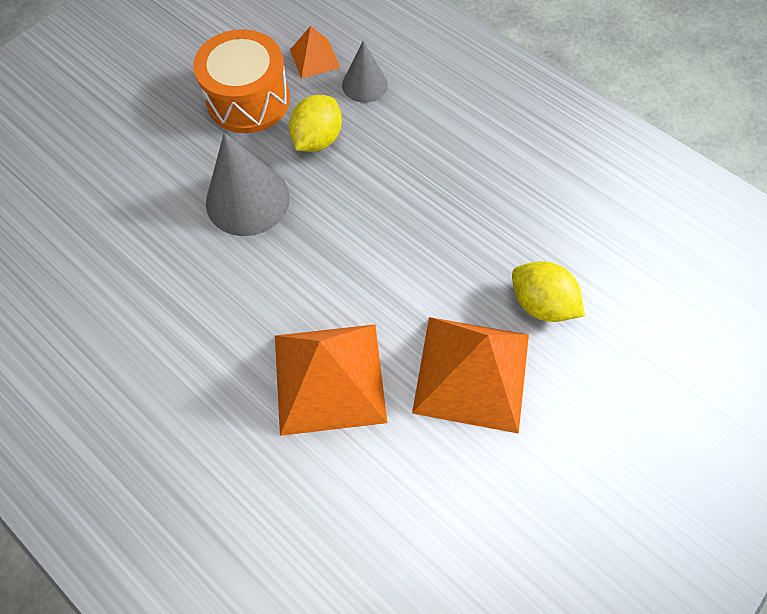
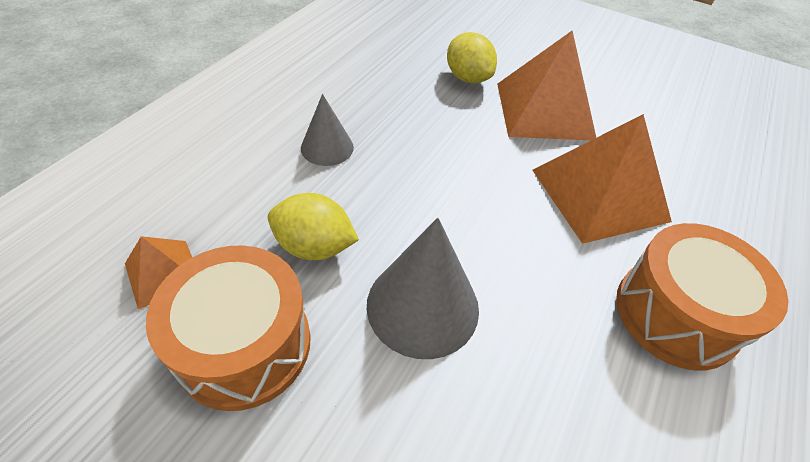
camera: 105 degrees left, 15 degrees down
(186, 382) = (676, 314): none -> orange drum
(364, 84) = (219, 211): grey cone -> grey cone (327, 147)
(540, 303) = (467, 78): yellow lemon -> yellow lemon turned 60 degrees counterclockwise

